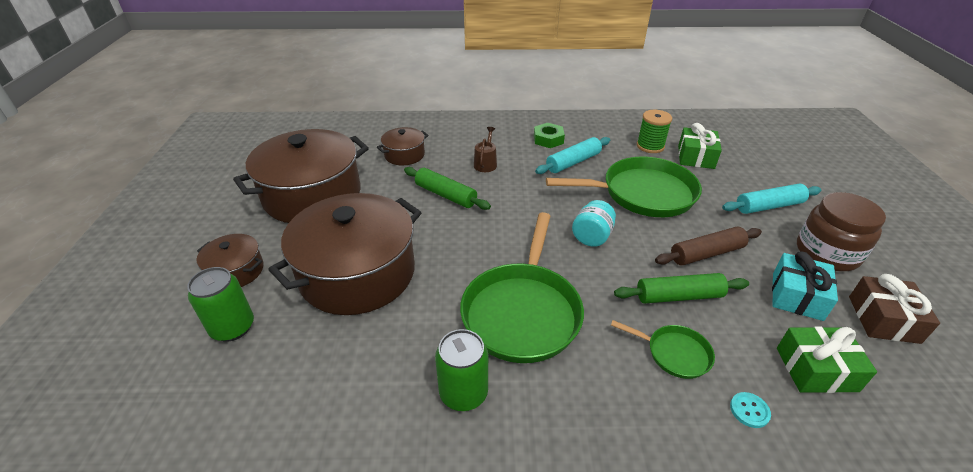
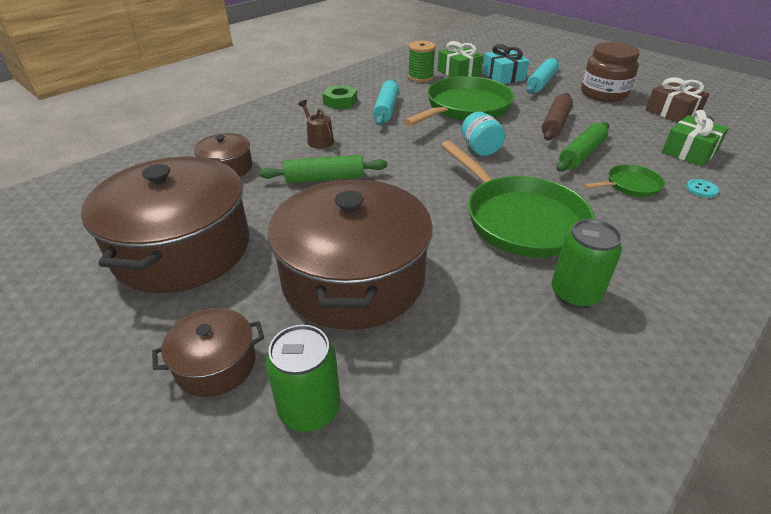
camera: 45 degrees left, 0 degrees up
(797, 296) = (627, 122): turquoise gift -> turquoise gift (503, 76)

